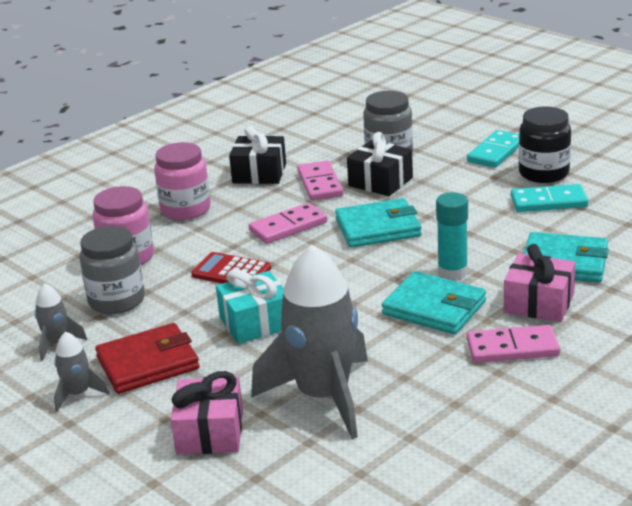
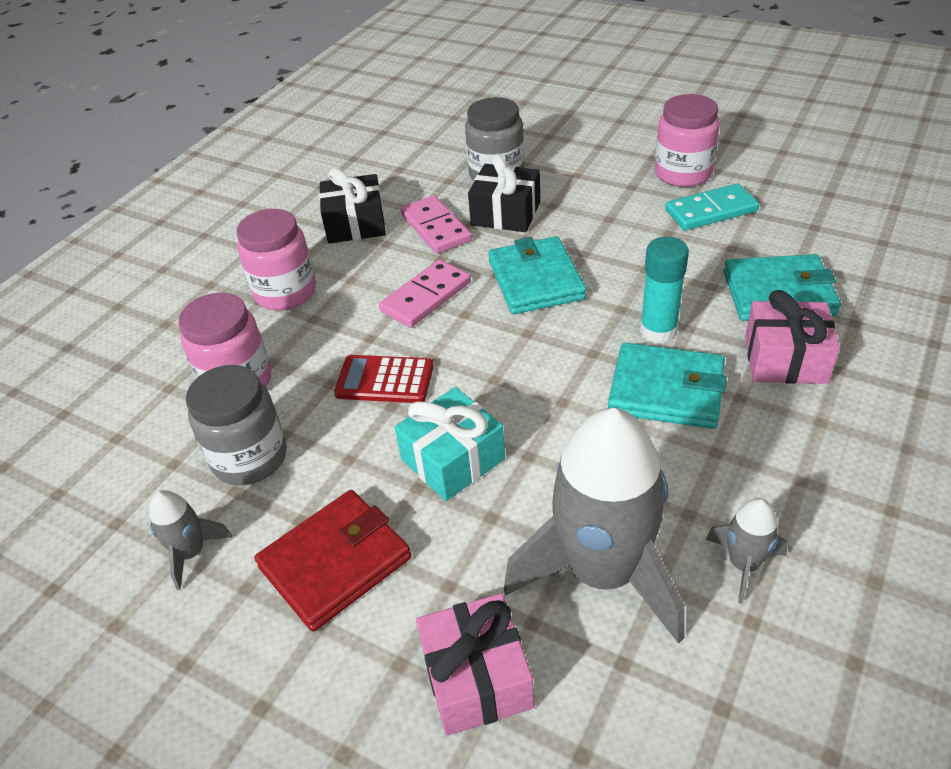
camera: 15 degrees left, 15 degrees up
(78, 394) = (255, 645): grey rocket -> grey rocket (743, 564)
(378, 228) = (535, 280): turquoise wallet -> turquoise wallet turned 75 degrees counterclockwise
(496, 152) = (615, 153): turquoise domino -> none
(512, 348) = (795, 437): pink domino -> none
(543, 173) = (683, 173): black jar -> pink jar

